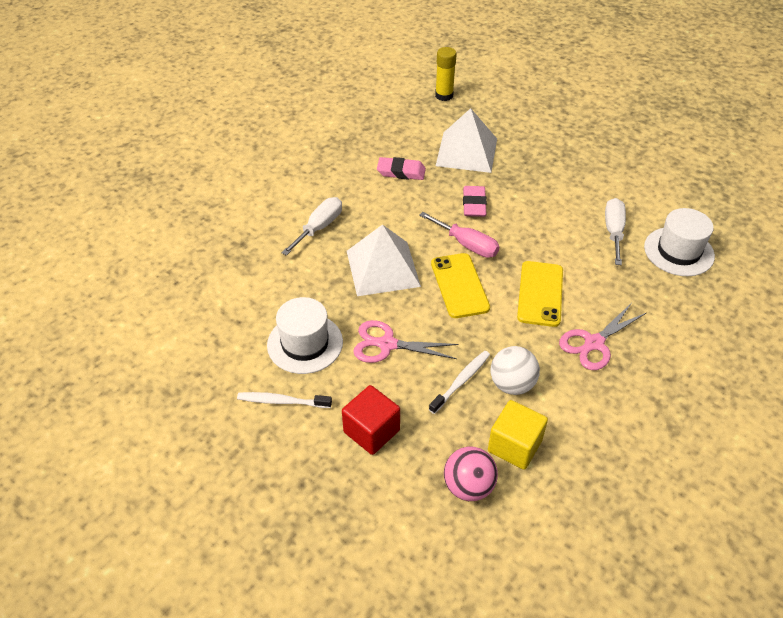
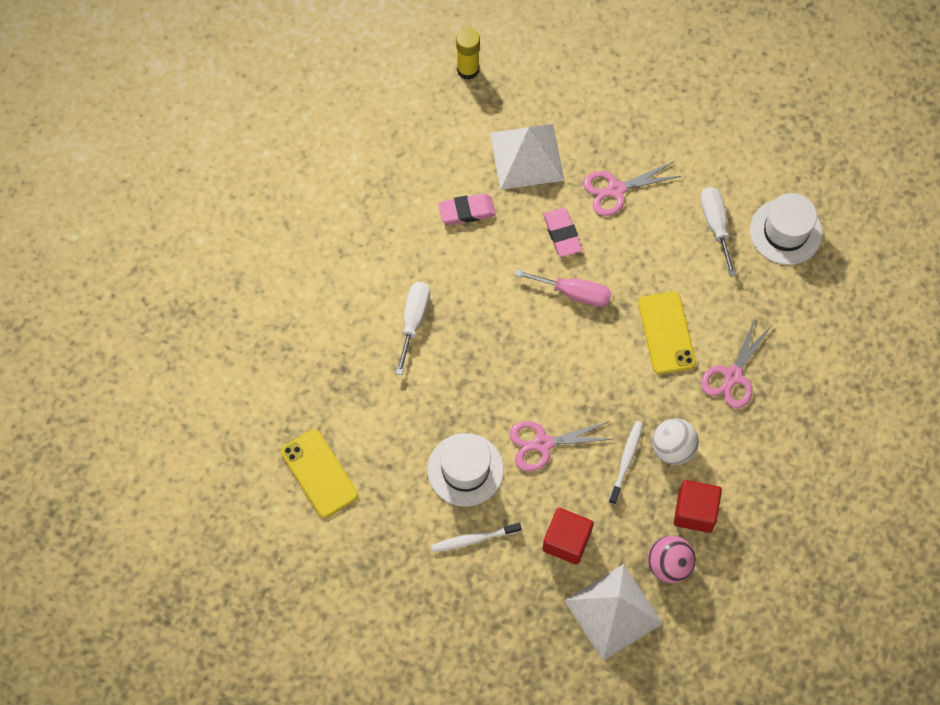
camera: 20 degrees left, 20 degrees up
(382, 268) = (501, 353): white pyramid -> white pyramid (613, 611)
(459, 285) = (585, 349): yellow phone -> yellow phone (319, 473)
(514, 446) = (695, 511): yellow cube -> red cube
(533, 188) = (616, 190): none -> pink scissors

